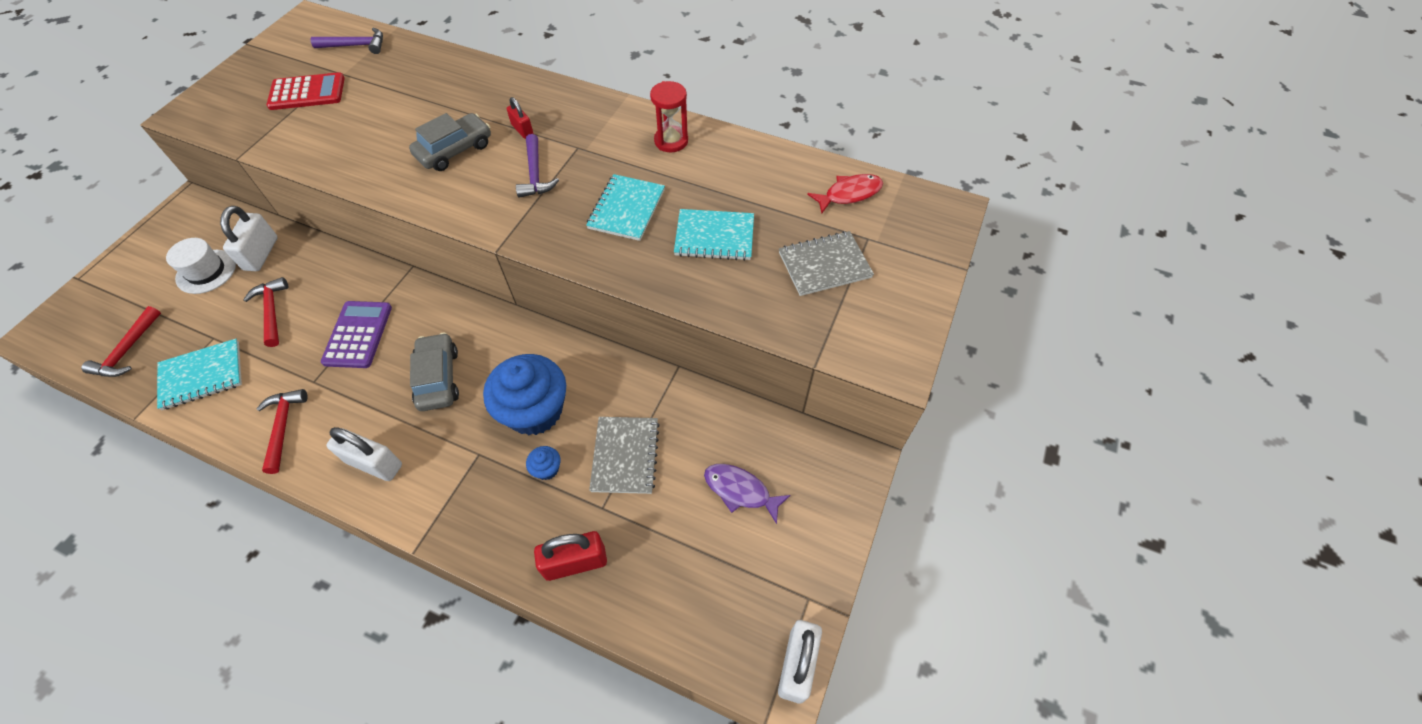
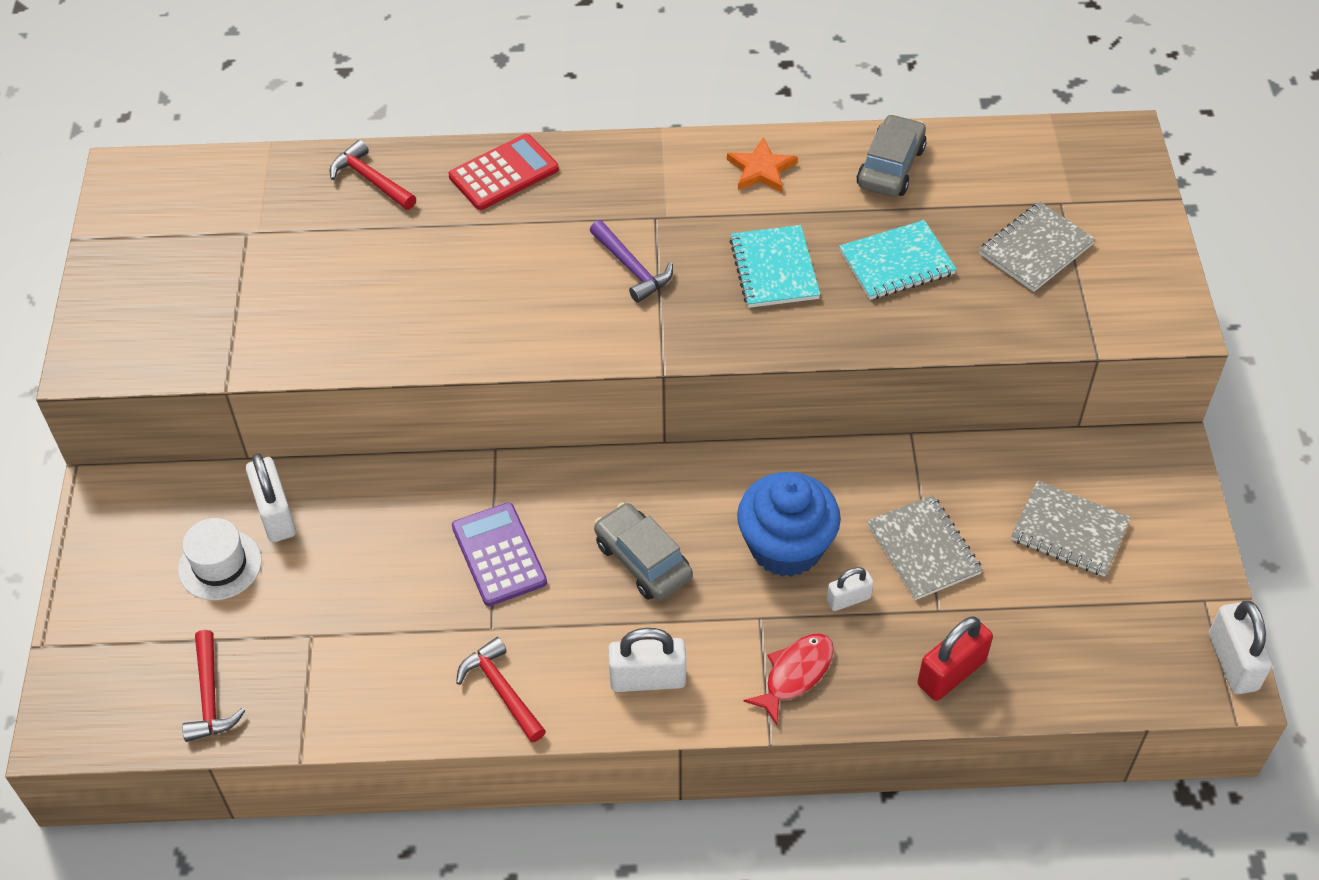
camera: 25 degrees left, 5 degrees down
(202, 375) = (341, 681): turquoise notebook -> none
(272, 311) = (359, 574): red hammer -> red hammer (370, 180)
(307, 92) = (234, 274): red calculator -> red calculator (503, 173)
(356, 46) = (238, 187): purple hammer -> none
(455, 150) = (505, 276): grey car -> grey car (890, 167)
(522, 130) = (568, 220): red padlock -> none
(547, 469) = (848, 599): blue cupcake -> white padlock
(671, 141) = (761, 169): red hourglass -> orange star
(740, 491) = (1069, 531): purple fish -> grey notebook
(849, 194) = (1007, 159): red fish -> red fish (795, 674)

